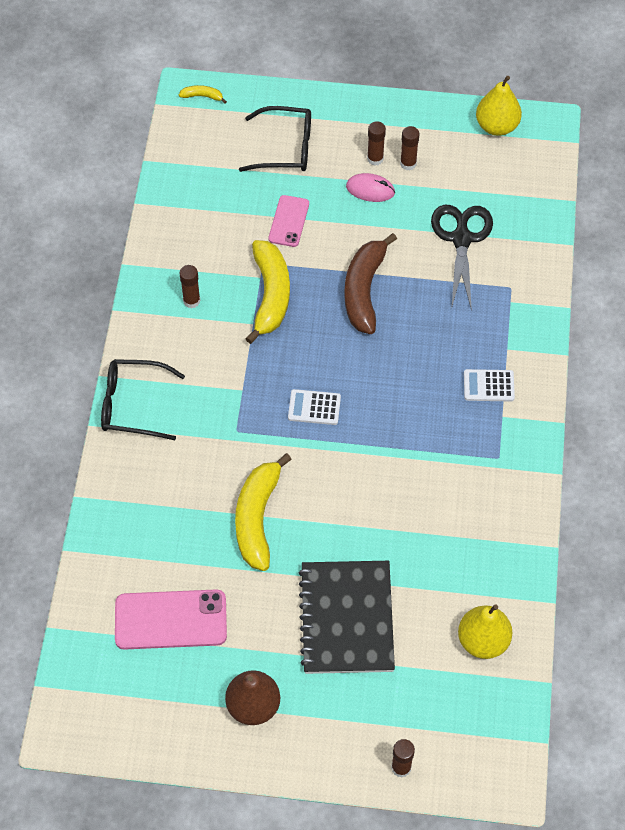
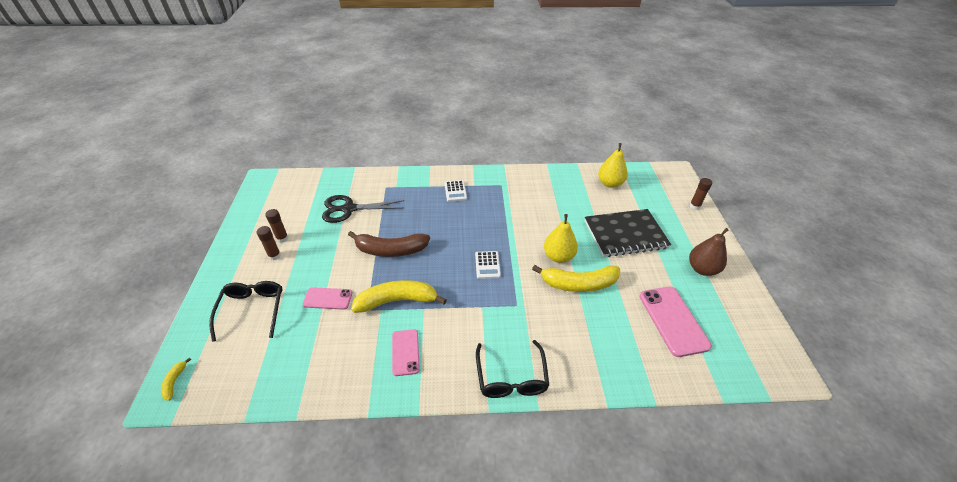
camera: 100 degrees left, 15 degrees down
(191, 301) = (405, 352): brown glue stick -> pink phone
(370, 189) = (303, 255): pink mouse -> none
(496, 126) = (258, 200): yellow pear -> yellow pear (558, 256)

